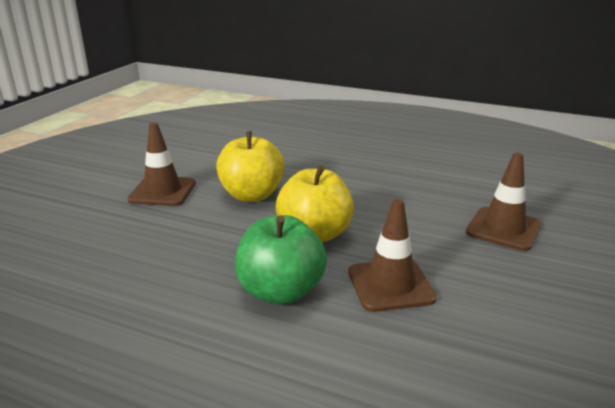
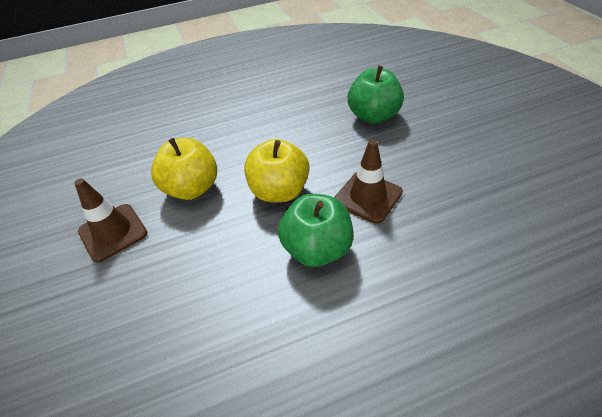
camera: 40 degrees left, 20 degrees up
(503, 229) = (373, 116): brown traffic cone -> green apple

